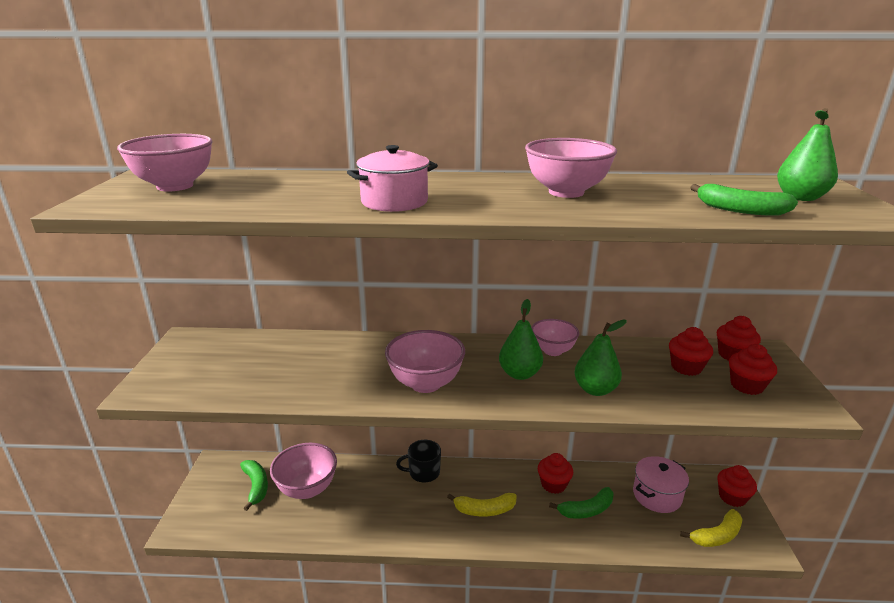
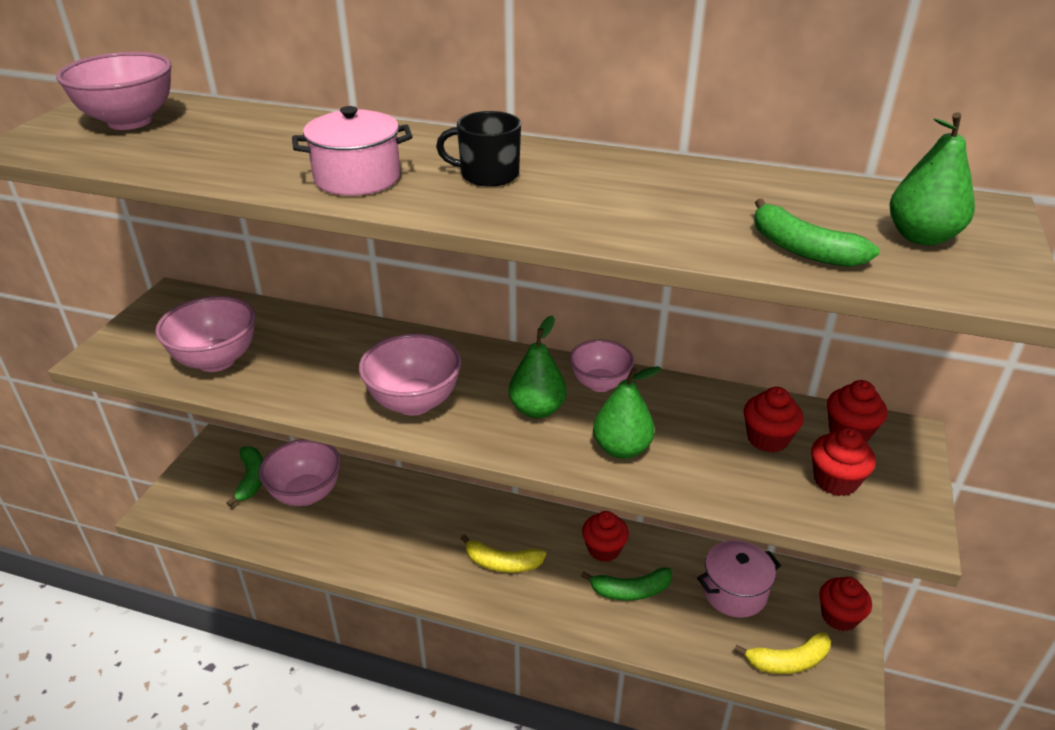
camera: 15 degrees right, 10 degrees up
(423, 472) = (448, 501): black mug -> black mug (488, 175)
(566, 192) = (591, 186): pink bowl -> pink bowl (216, 360)

